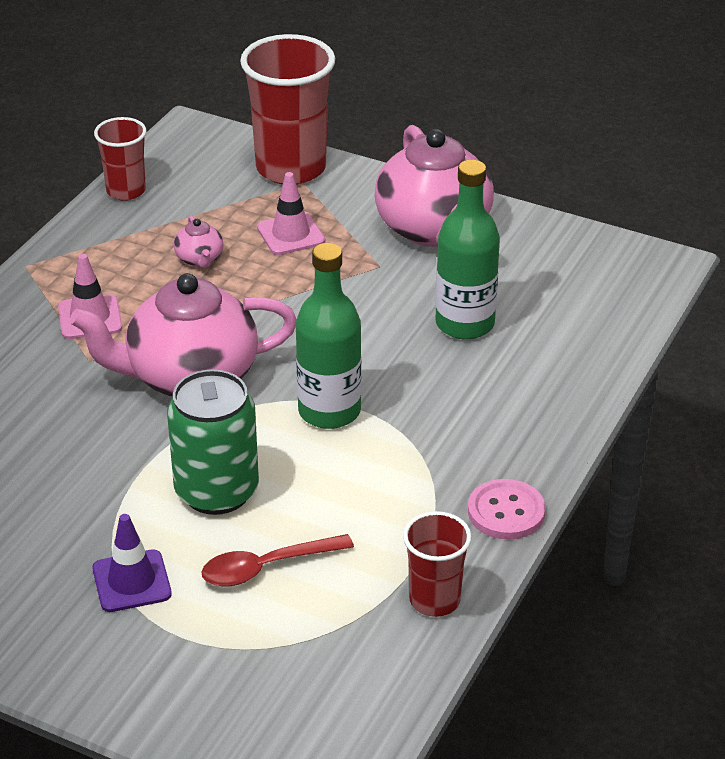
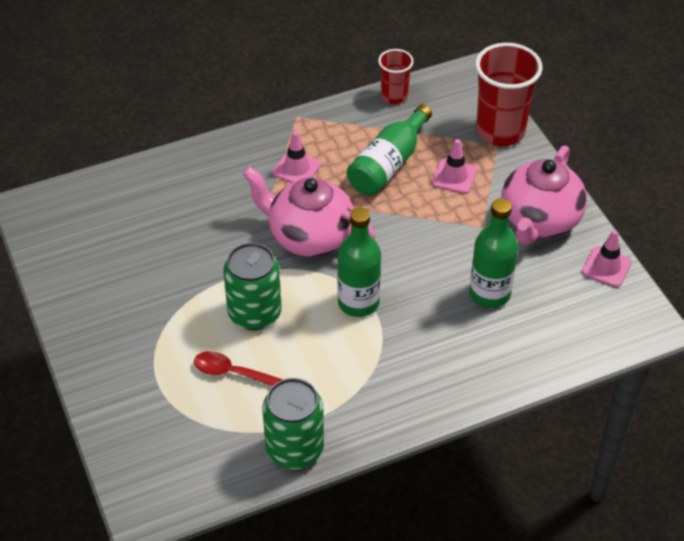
camera: 40 degrees right, 10 degrees up
(131, 581) = (166, 338): purple traffic cone -> none
(199, 259) = (388, 164): pink teapot -> green bottle
(434, 600) = (294, 449): red cup -> green can
(506, 512) = (385, 424): pink button -> none
(553, 236) = (606, 267): none -> pink traffic cone

